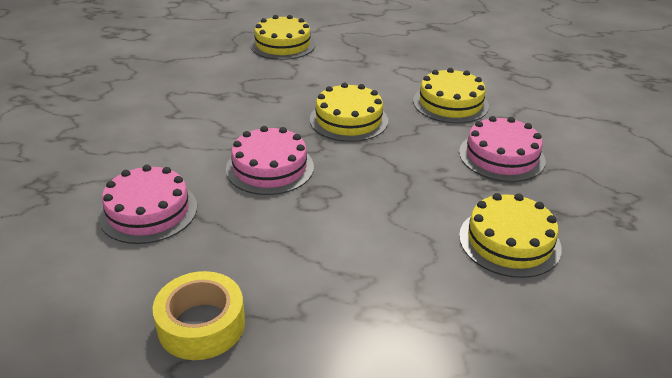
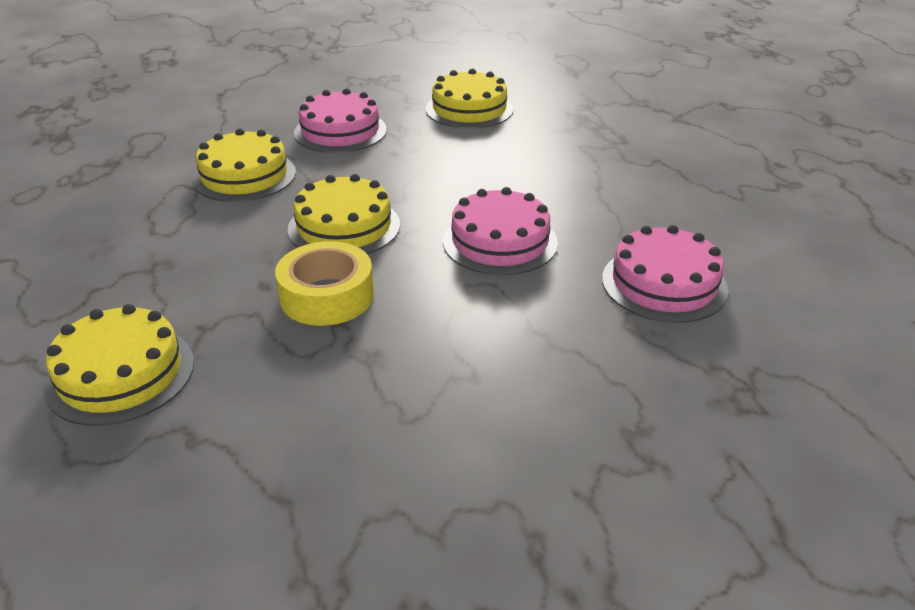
camera: 120 degrees left, 0 degrees up
(201, 325) = (727, 193): yellow tape -> yellow tape (327, 296)

